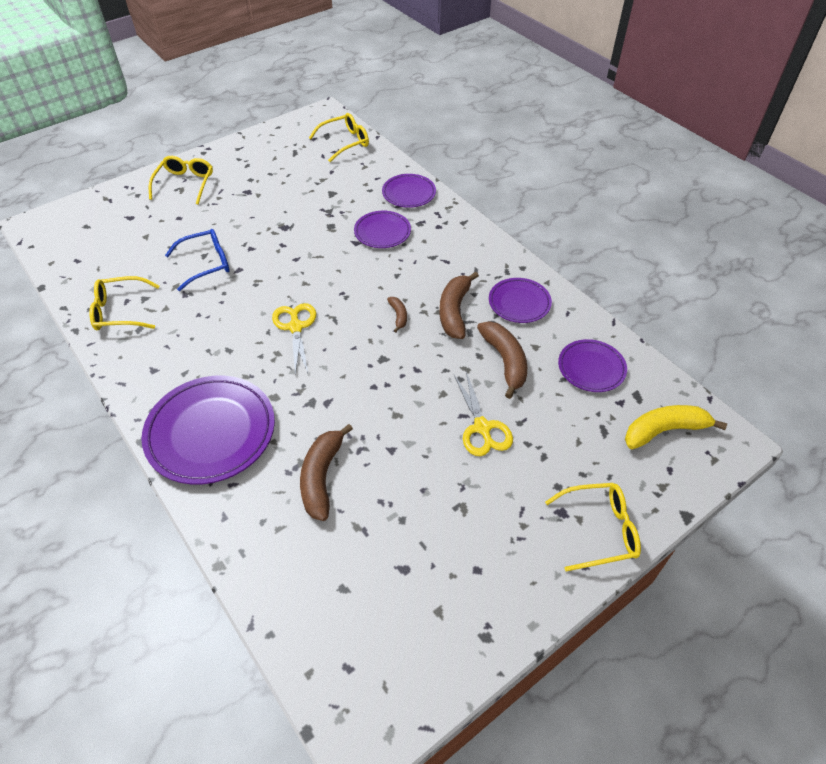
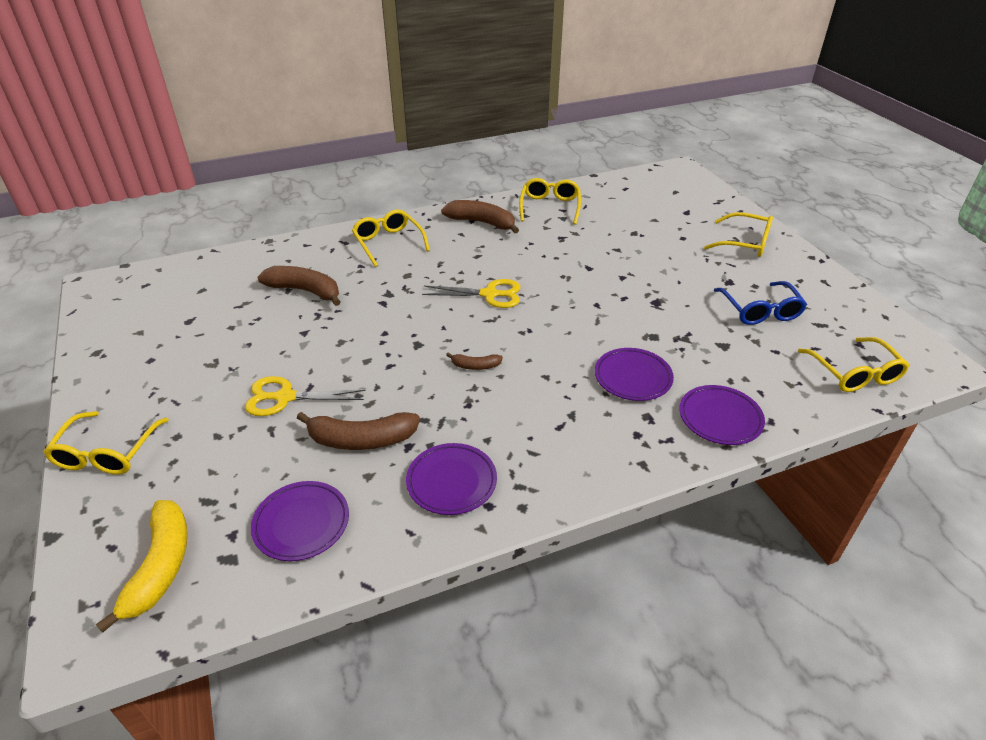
camera: 105 degrees right, 10 degrees down
(206, 264) = (603, 250): blue glasses -> blue glasses (760, 311)
(211, 432) = (388, 243): purple plate -> yellow glasses
(454, 311) = (463, 414): brown banana -> brown banana (482, 223)

